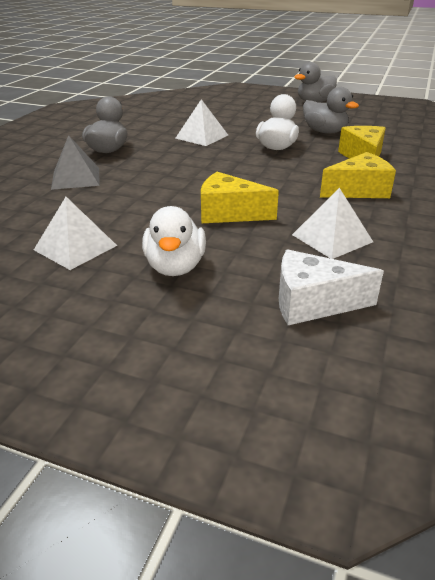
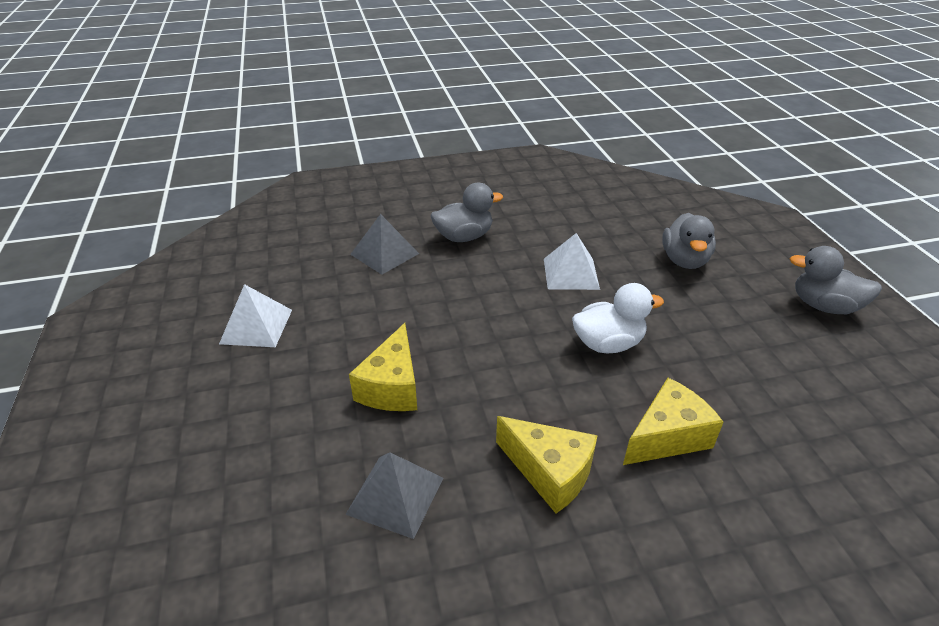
camera: 55 degrees right, 5 degrees up
(175, 267) = (259, 402): white duck -> none
(229, 213) = (392, 386): yellow cheese -> yellow cheese turned 150 degrees counterclockwise
(312, 303) = (243, 533): white cheese -> none
(325, 132) = (717, 363): grey duck -> grey duck (684, 260)
(332, 238) = (395, 495): white pyramid -> grey pyramid

